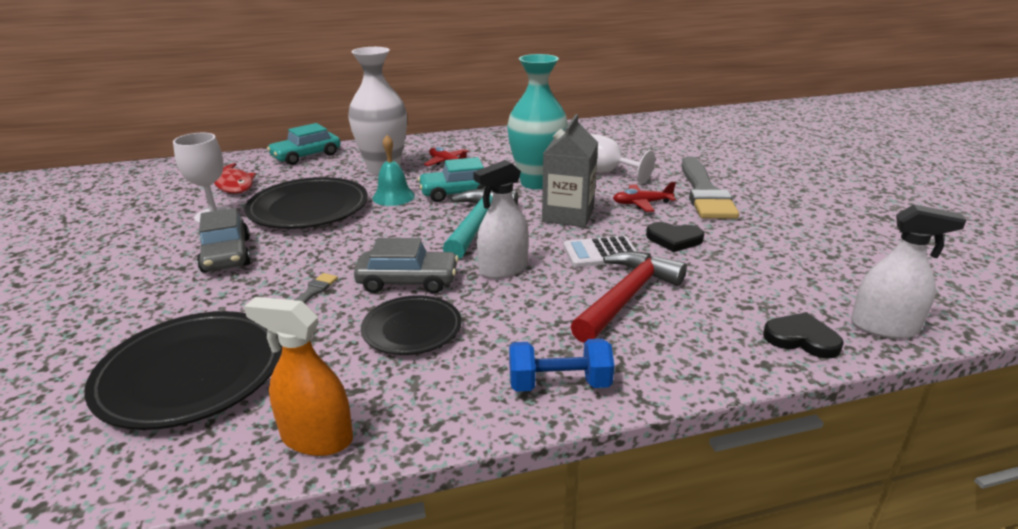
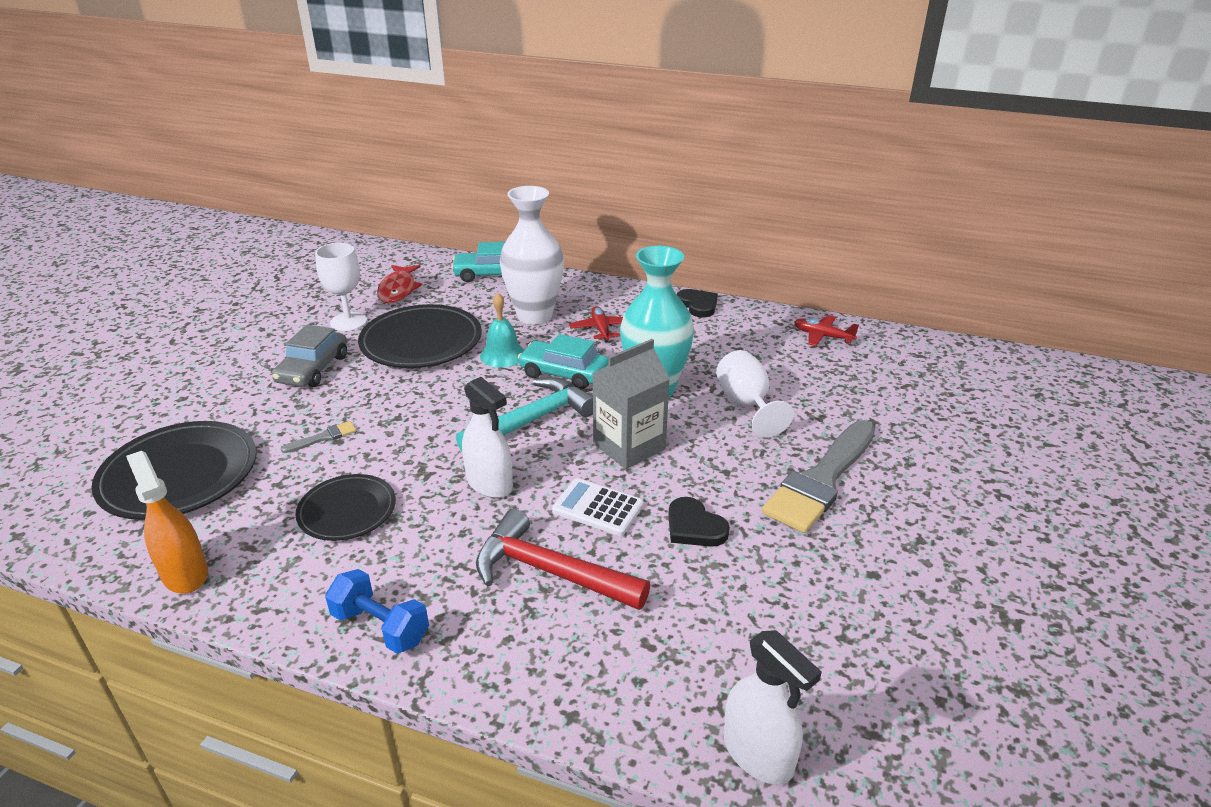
camera: 35 degrees right, 5 degrees up
(408, 281) = (401, 459): grey car -> none
(503, 268) = (489, 483): white spray bottle -> white spray bottle turned 135 degrees counterclockwise
(626, 297) = (551, 571): red hammer -> red hammer turned 135 degrees counterclockwise
(642, 203) = (727, 464): red plane -> red plane (822, 336)
(801, 339) = (647, 712): black heart -> black heart (698, 305)

